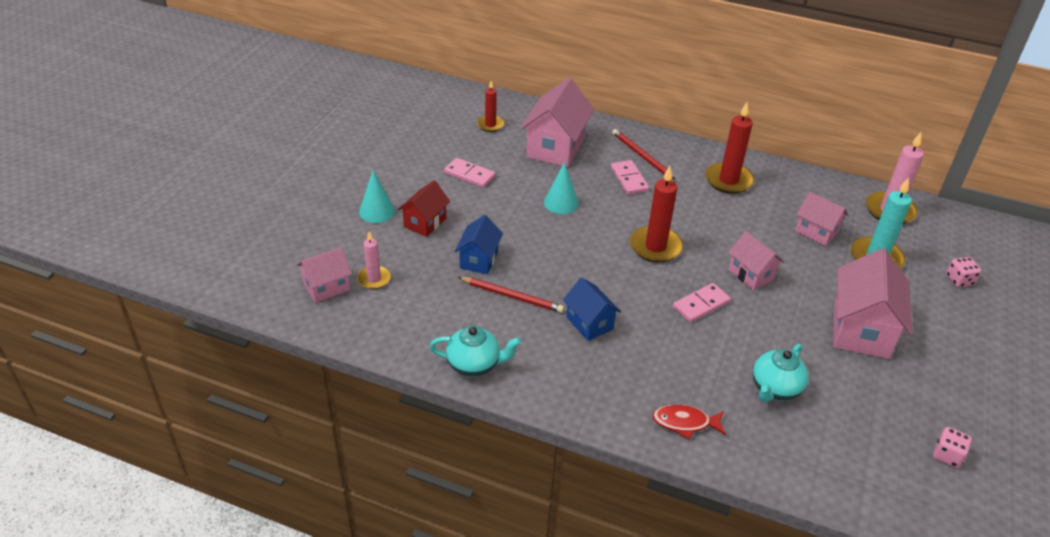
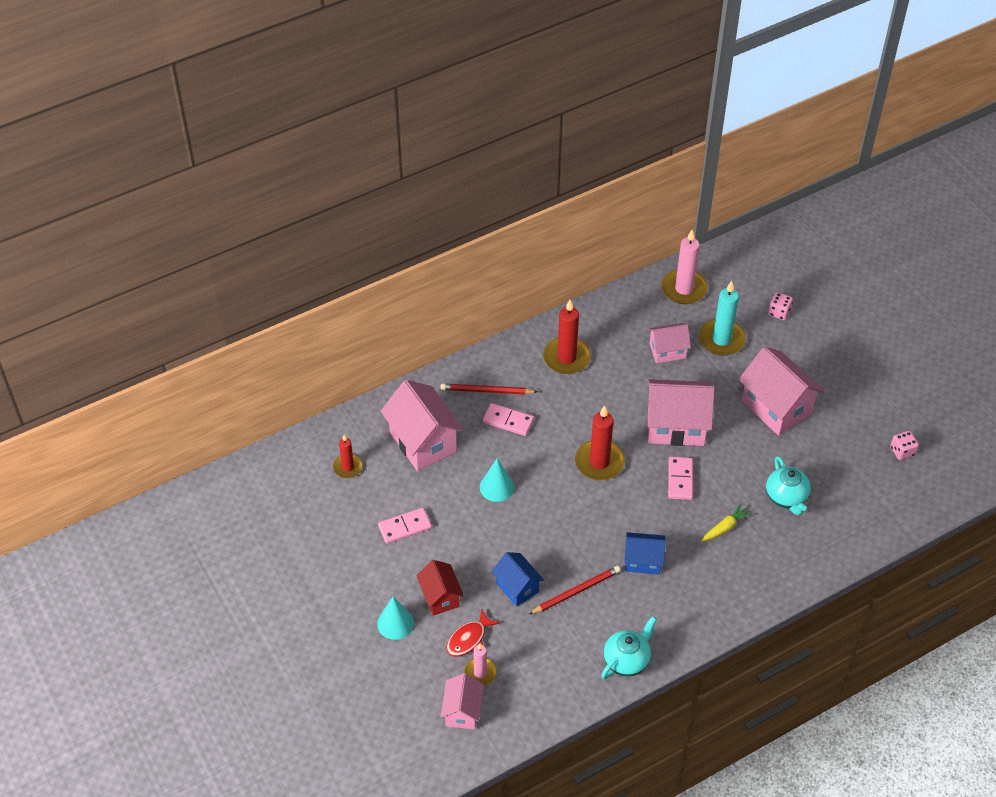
camera: 50 degrees left, 10 degrees up
(685, 423) = (774, 570): red fish -> red fish (469, 639)
(689, 361) = (725, 527): none -> yellow carrot
(751, 274) = (676, 426): pink house -> pink house, size x1.73

